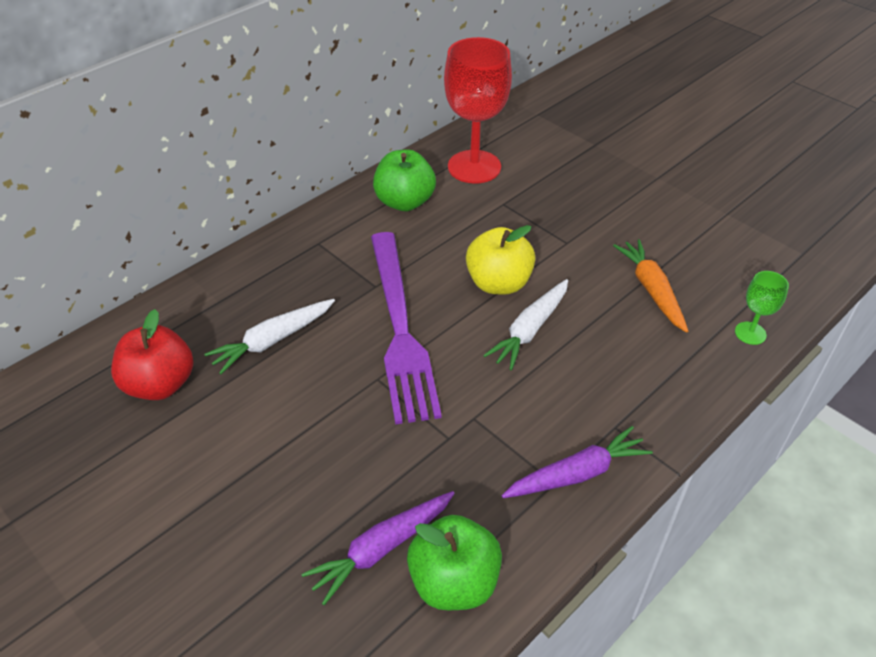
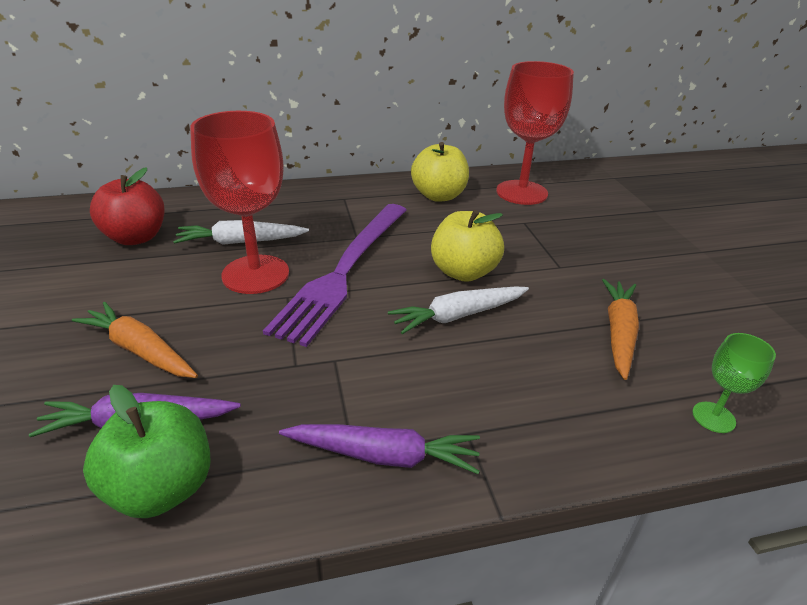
camera: 30 degrees right, 10 degrees down
(309, 492) = (140, 350): none -> orange carrot
(326, 369) = (255, 274): none -> red goblet
(404, 202) = (439, 196): green apple -> yellow apple

